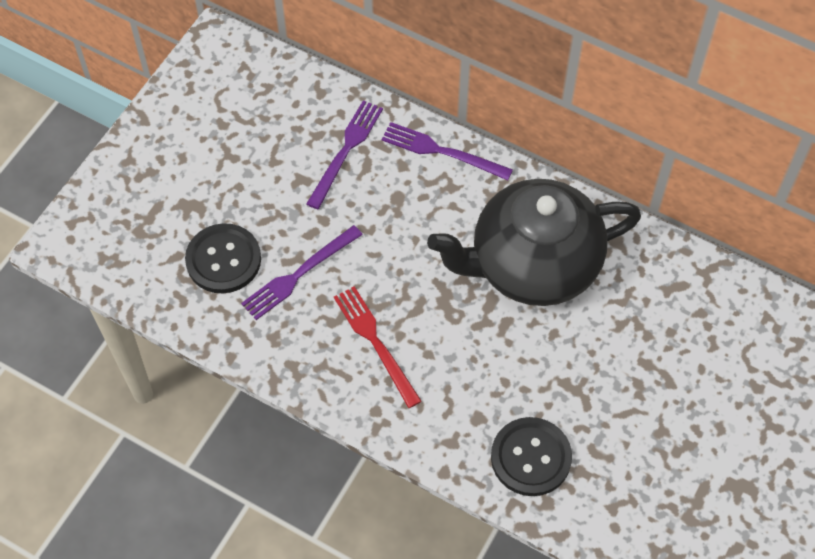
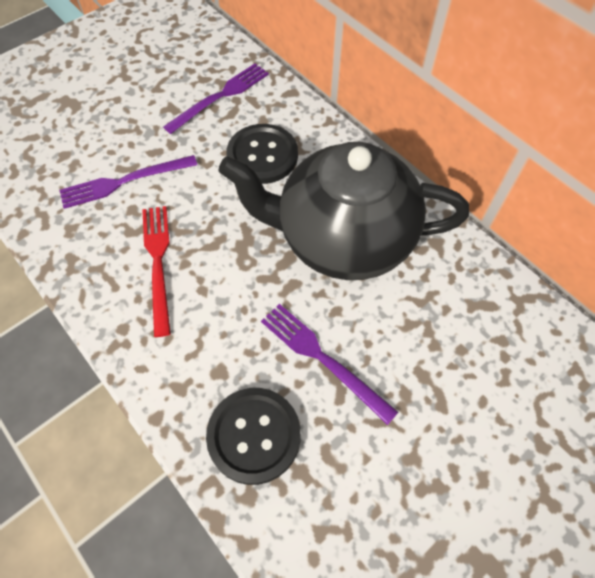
camera: 20 degrees right, 0 degrees up
(223, 260) = (68, 151): black button -> black button (262, 155)
(442, 151) = (303, 119): purple fork -> purple fork (323, 358)

